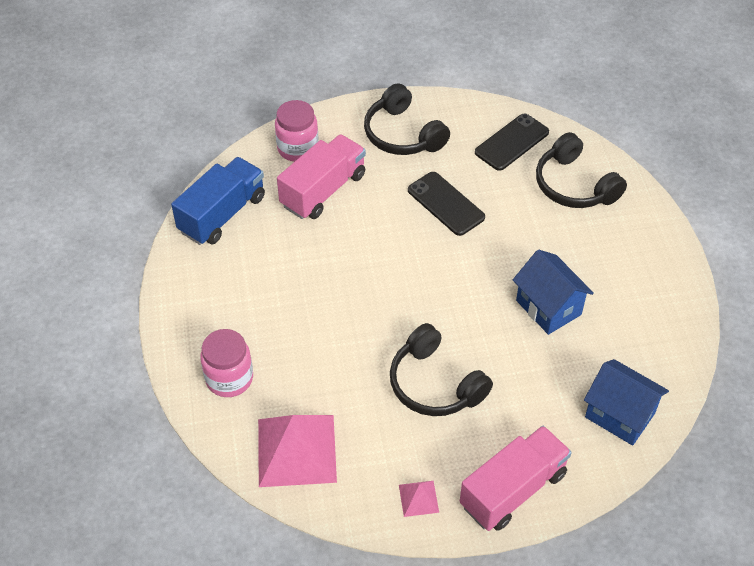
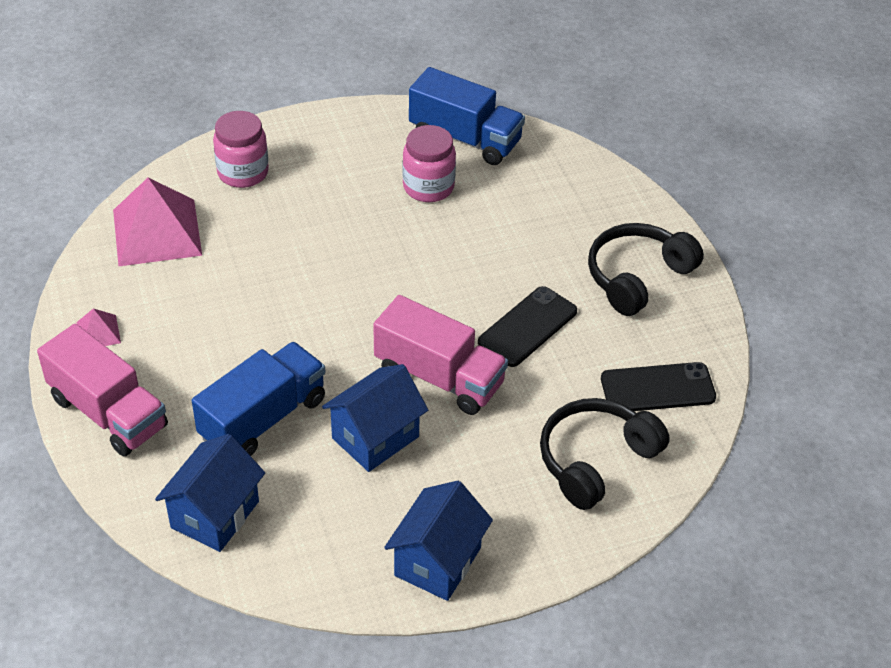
camera: 80 degrees right, 5 degrees down
(298, 148) = (583, 186): pink jar -> pink jar (428, 187)
(323, 190) = (522, 214): pink truck -> pink truck (439, 377)
(435, 384) = (248, 335): black headphones -> none
(512, 142) = (657, 388): black phone -> black phone turned 45 degrees counterclockwise
(525, 378) = (263, 418): none -> blue truck
(660, 282) = (438, 561): none -> blue house

